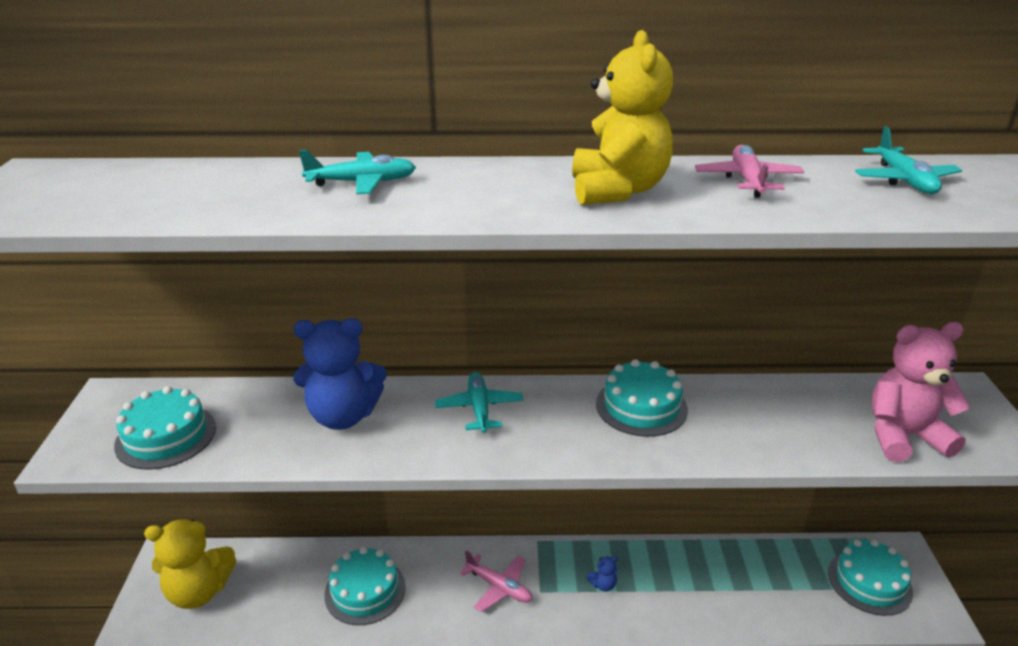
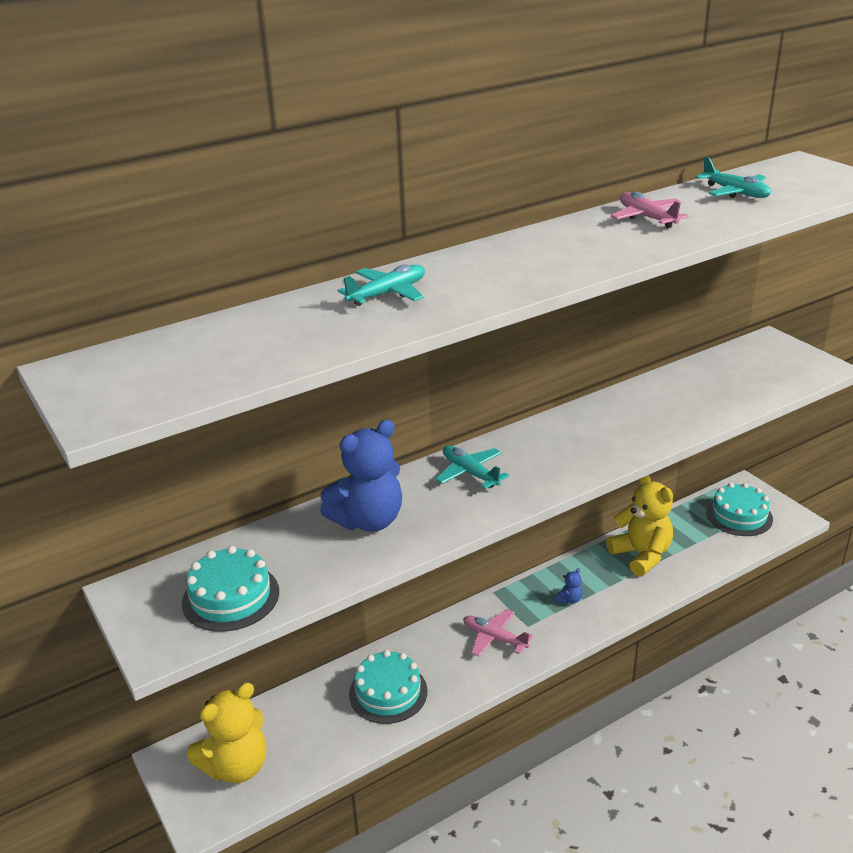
camera: 30 degrees left, 0 degrees up
(499, 587) = (494, 638): pink plane -> pink plane turned 150 degrees counterclockwise
(617, 190) = (577, 247): yellow teddy bear -> yellow teddy bear (641, 555)
(641, 406) = (584, 427): turquoise cake -> none
(903, 436) = (761, 383): pink teddy bear -> none

